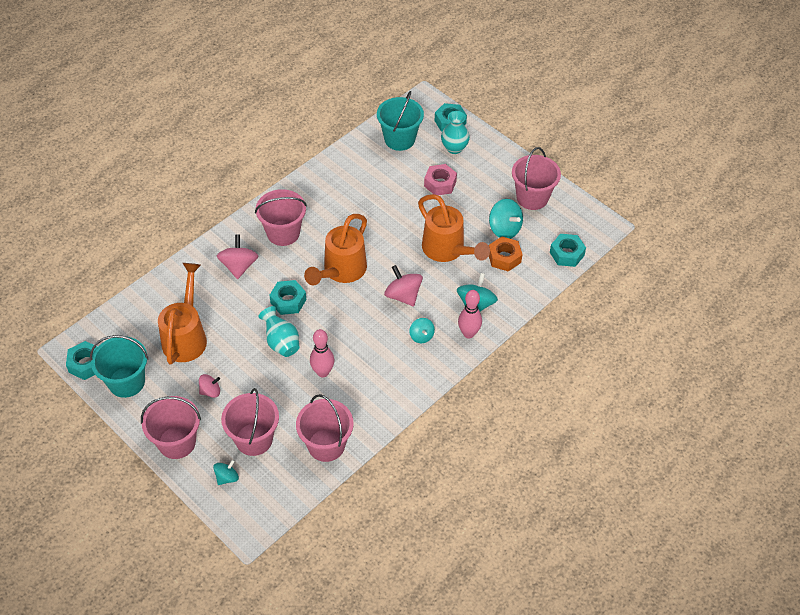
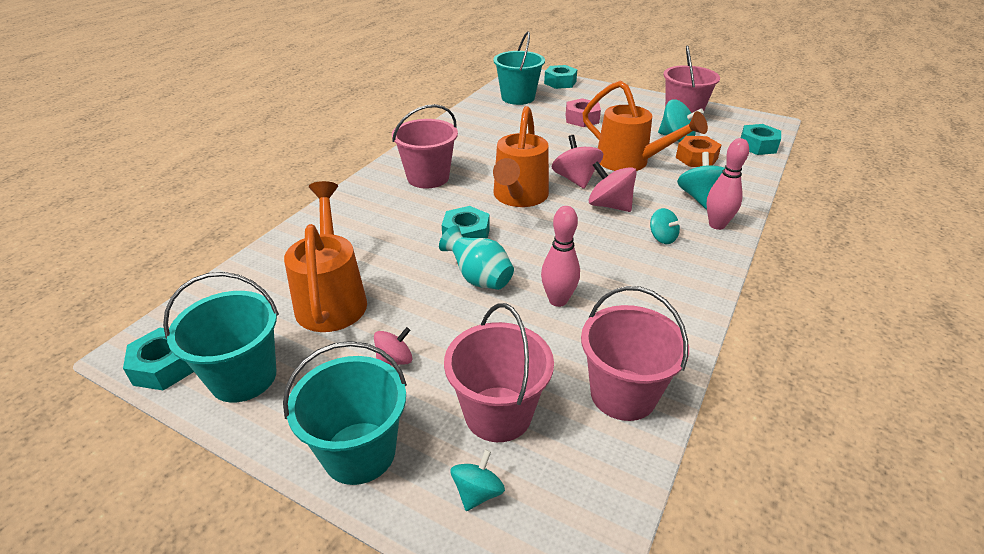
camera: 15 degrees left, 15 degrees down
(177, 442) = (359, 452): pink bucket -> turquoise bucket
(239, 266) = (383, 214): pink spinning top -> pink spinning top (575, 179)
(454, 148) = (577, 96): turquoise vase -> none

